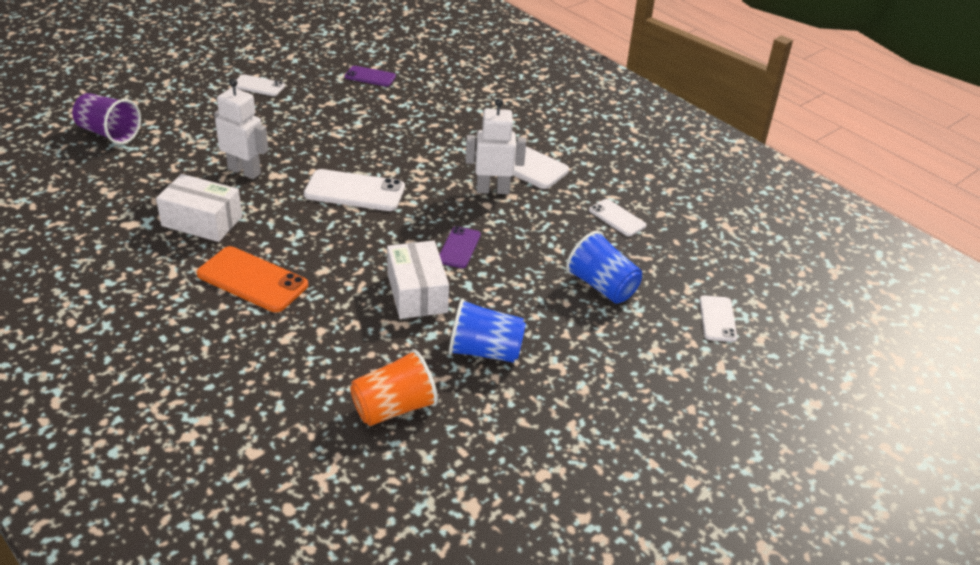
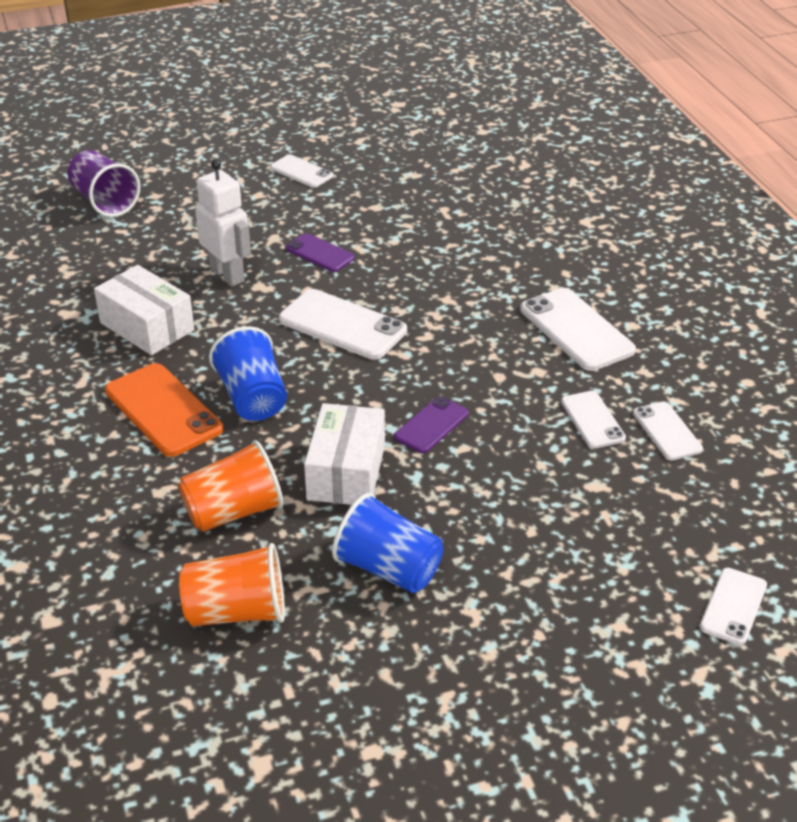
camera: 25 degrees right, 0 degrees up
(350, 340) = (233, 512): none -> orange cup
(370, 77) = (442, 181): purple phone -> purple phone (320, 253)
(493, 190) = (518, 358): white robot -> none
(565, 221) = (592, 420): none -> white phone
(602, 286) = (593, 520): blue cup -> blue cup (252, 398)

